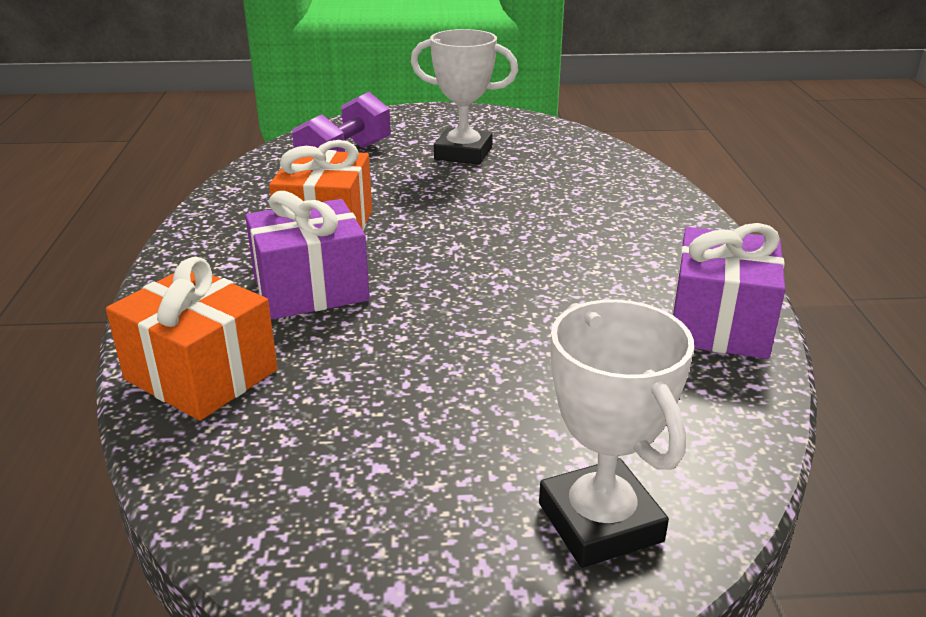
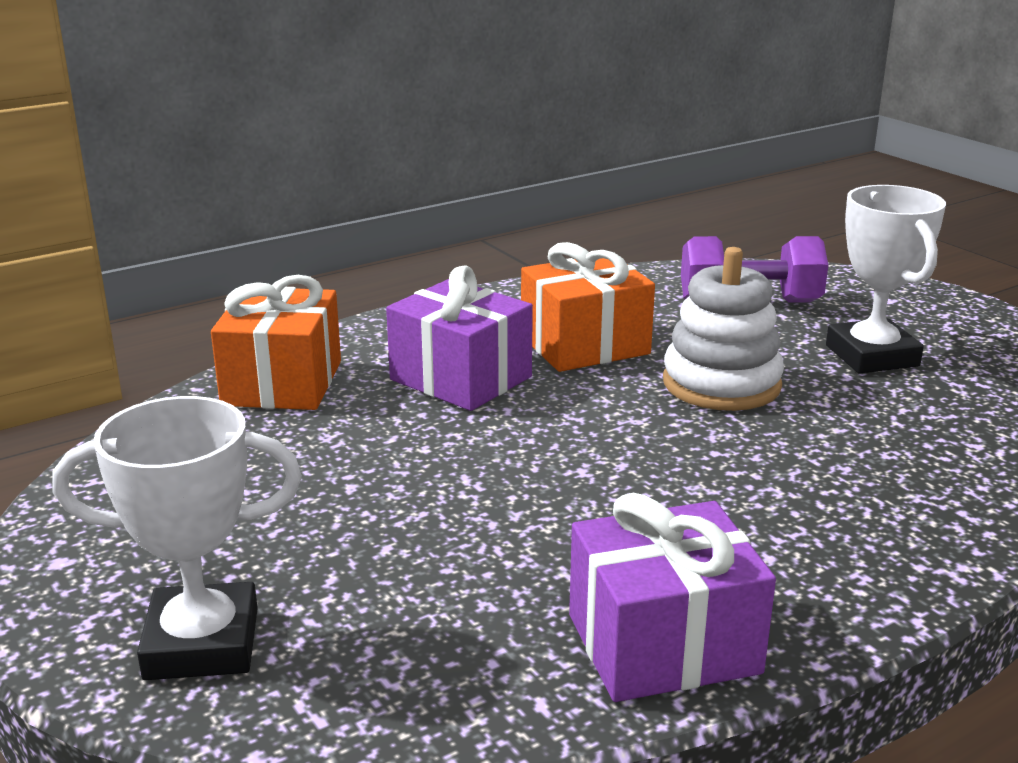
camera: 60 degrees right, 5 degrees down
(442, 204) = (721, 384): none -> white stacking toy
(600, 522) = (202, 643): white trophy -> white trophy turned 45 degrees clockwise

